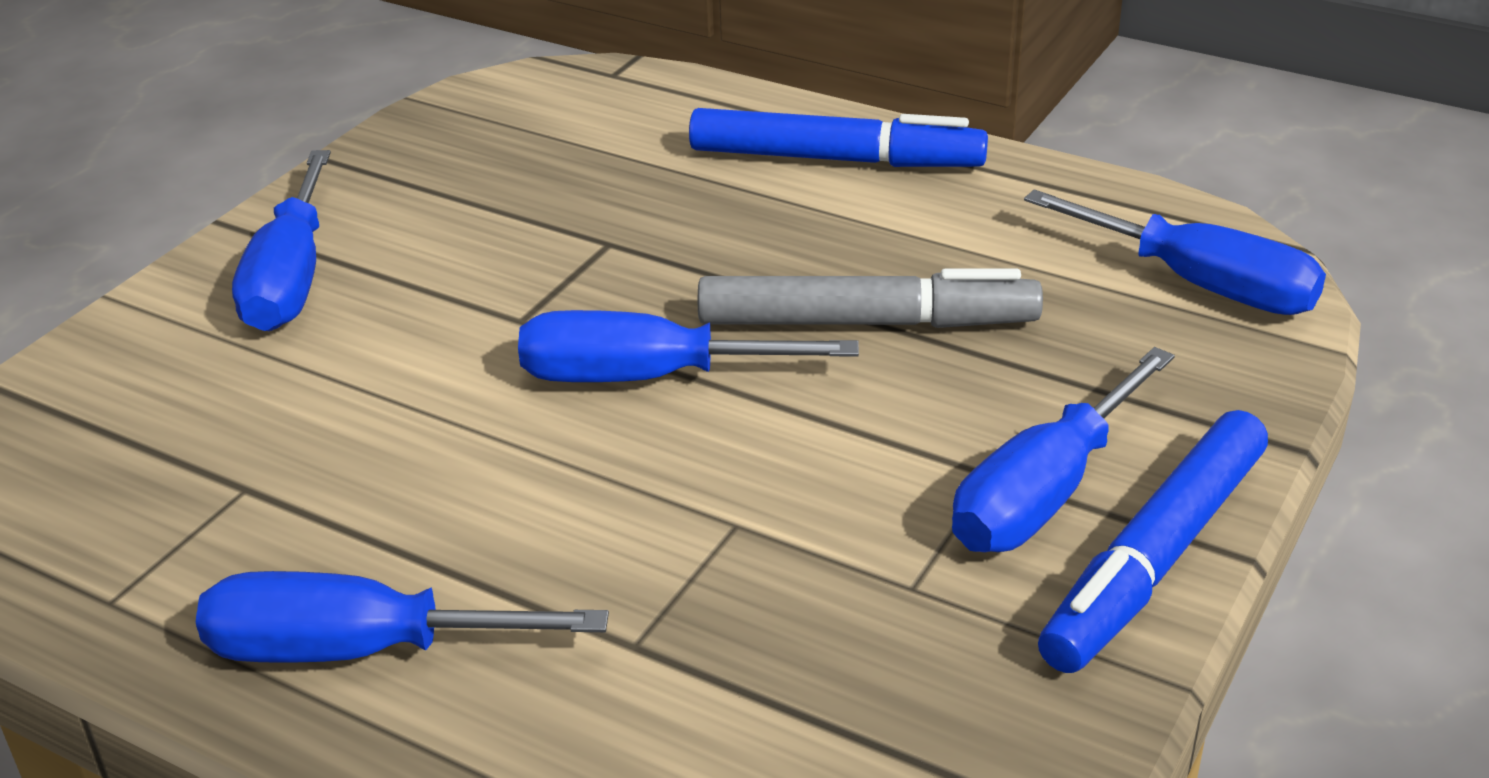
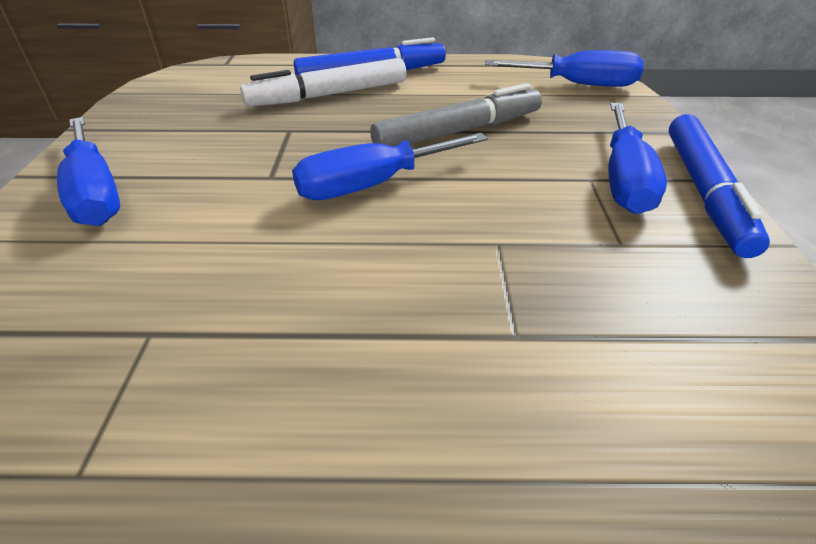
camera: 30 degrees left, 5 degrees up
(358, 650) = (334, 422): blue screwdriver -> none
(723, 189) = (328, 95): none -> white marker

